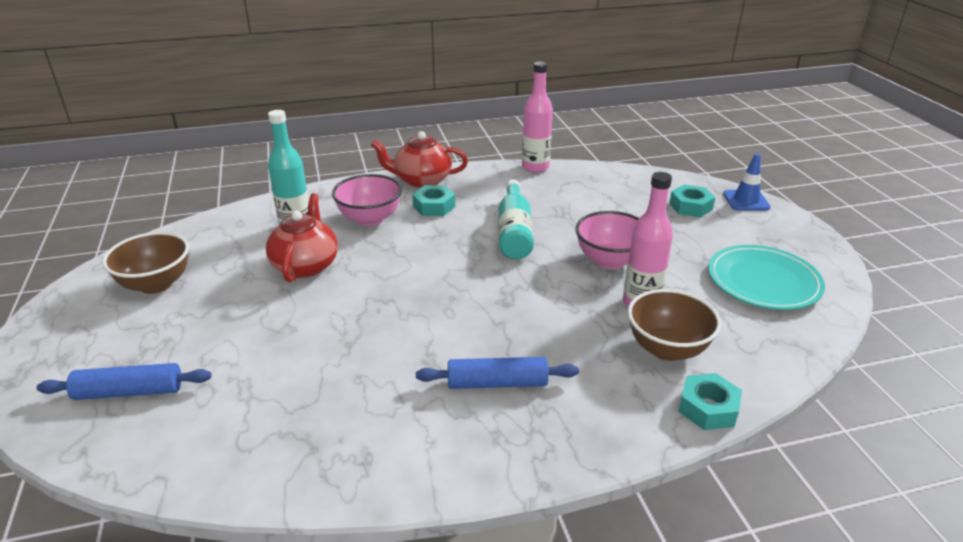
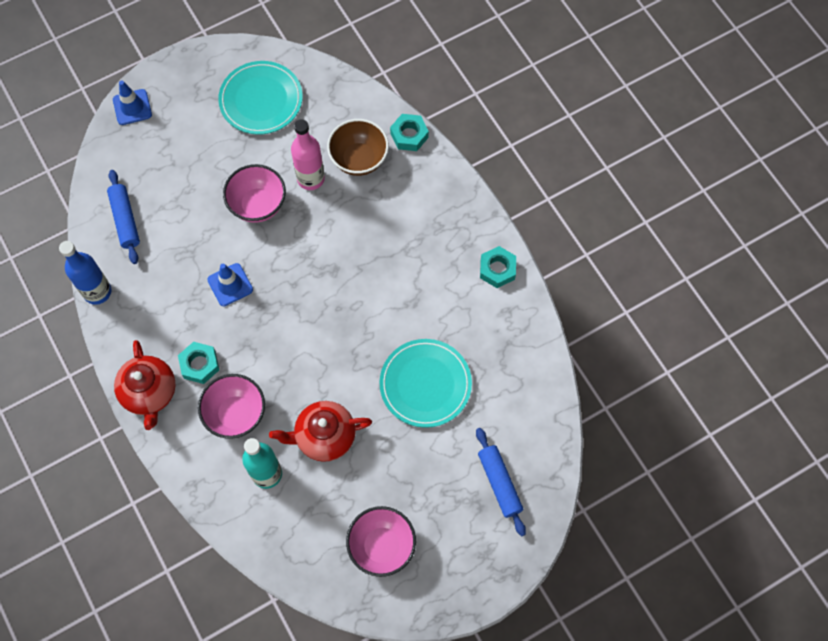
camera: 105 degrees left, 35 degrees up
(156, 284) = (382, 546): brown bowl -> pink bowl
(310, 350) = (425, 384): none -> turquoise plate
(497, 383) = (422, 255): blue rolling pin -> blue rolling pin (125, 220)
(514, 232) = (230, 285): turquoise bottle -> blue traffic cone
(535, 167) = (97, 292): pink bottle -> blue bottle
(690, 206) = (153, 150): turquoise nut -> turquoise nut (497, 269)

